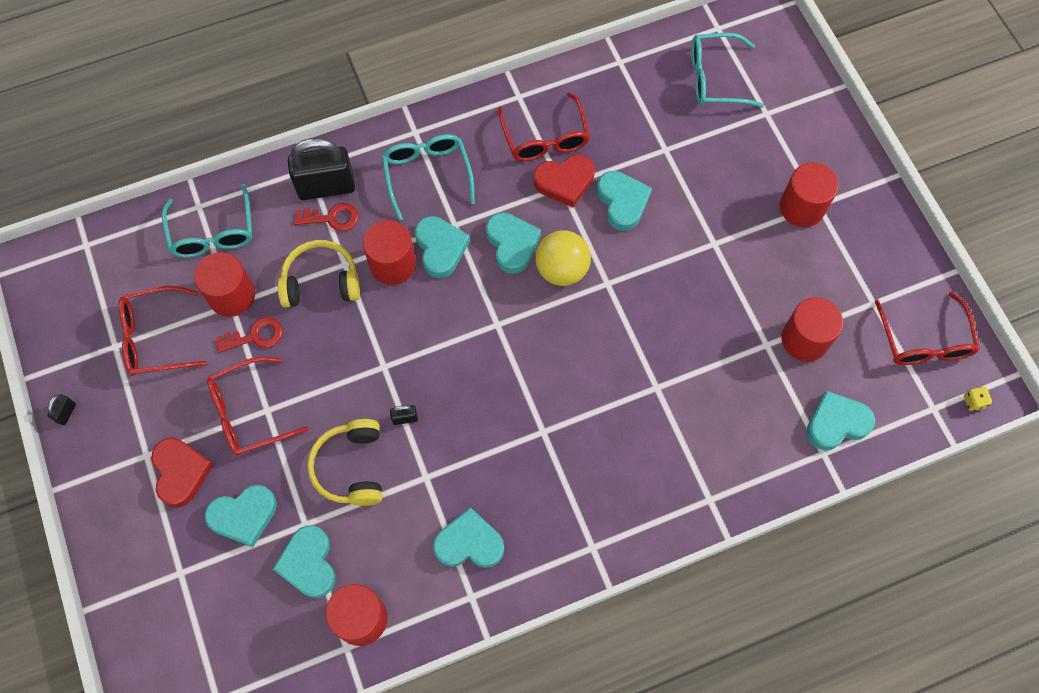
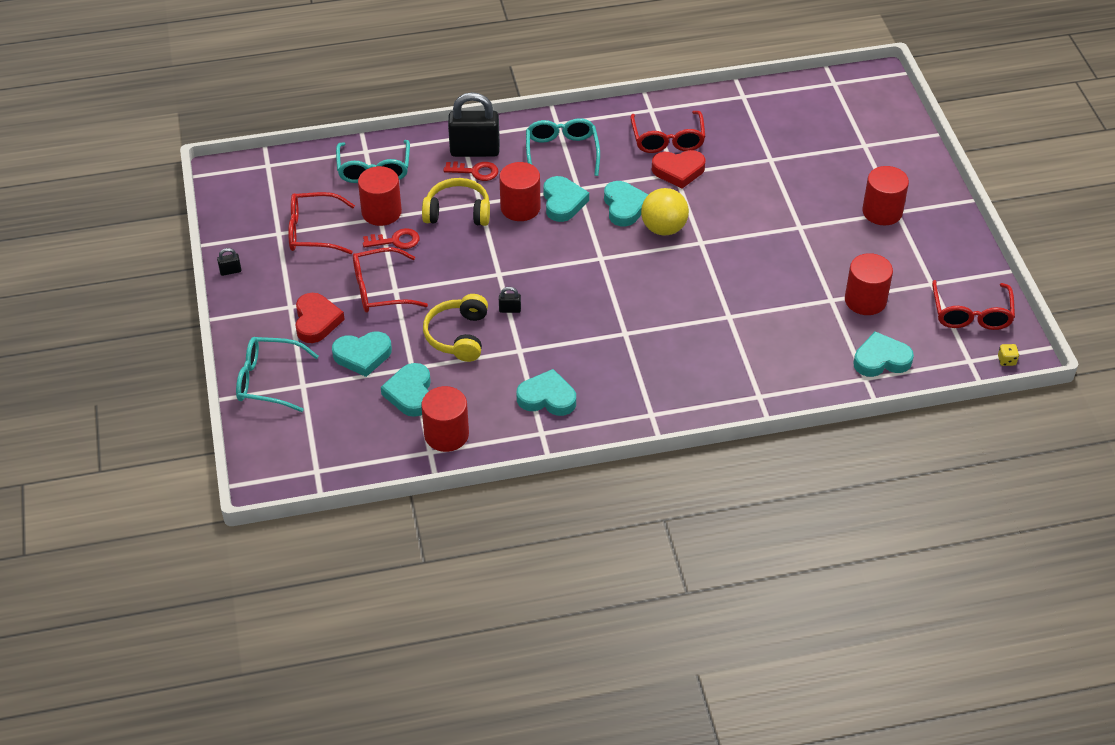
camera: 10 degrees right, 20 degrees down
(66, 413) = (230, 271): black padlock -> black padlock turned 45 degrees clockwise
(622, 202) = (725, 190): turquoise heart -> none
(715, 78) = (824, 116): turquoise glasses -> turquoise glasses (268, 380)

